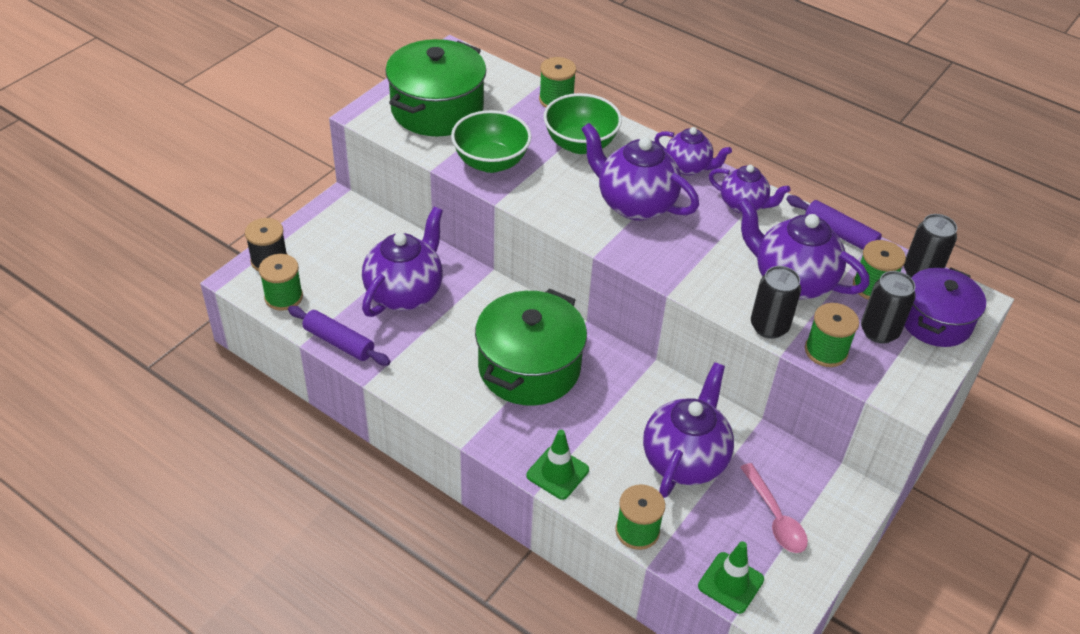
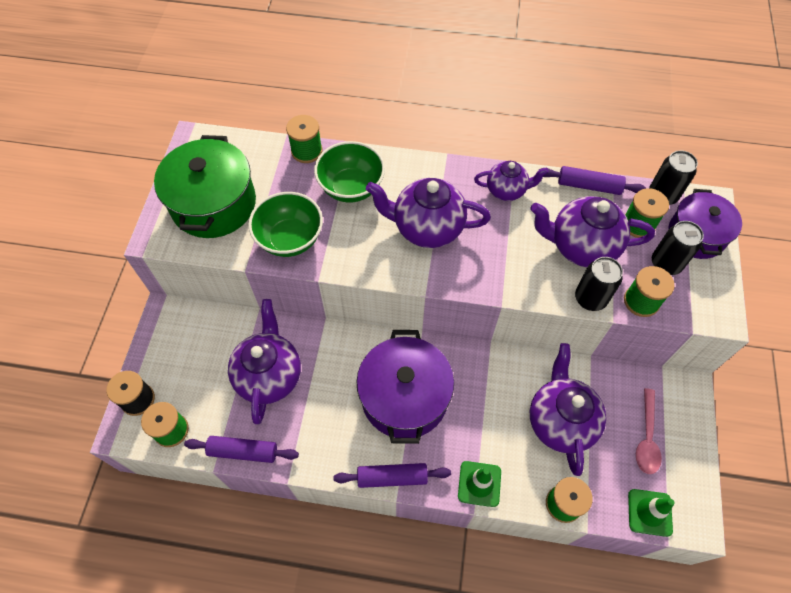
camera: 25 degrees left, 15 degrees up
(470, 427) = (392, 477): none -> purple rolling pin
(529, 367) = (404, 397): green pot -> purple pot
(688, 167) = (446, 172): purple teapot -> none
(775, 517) = (646, 438): pink spoon -> pink spoon turned 60 degrees clockwise

